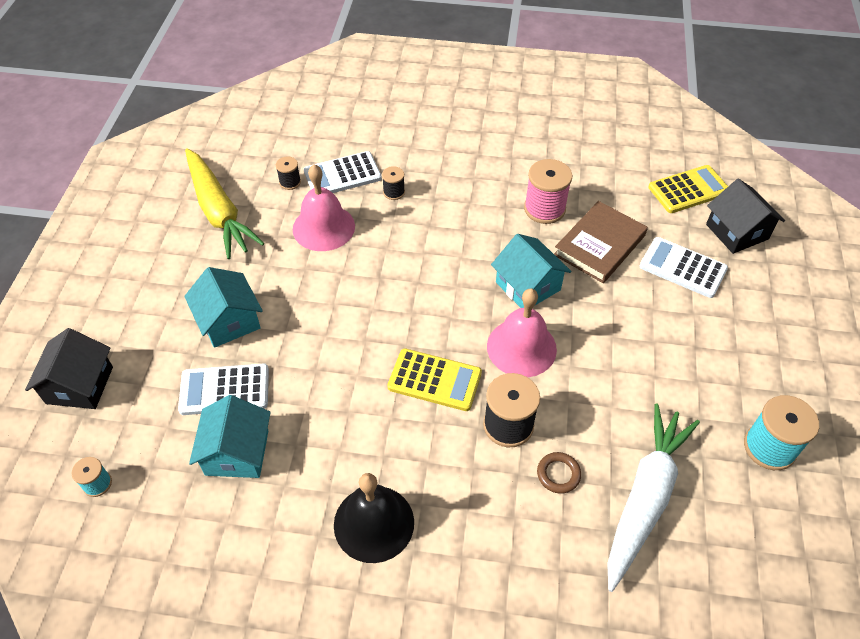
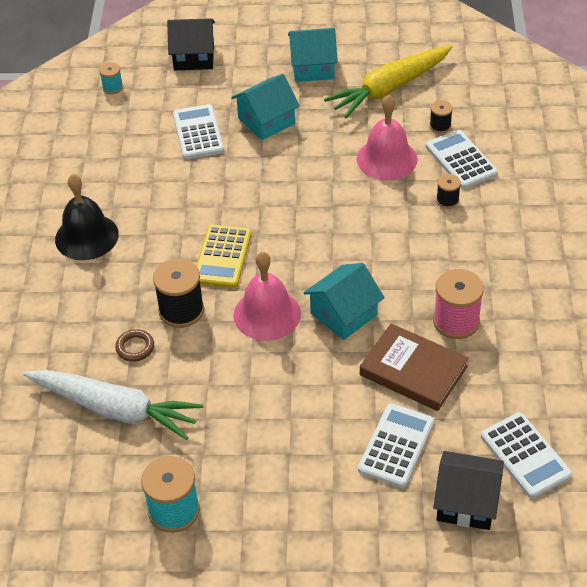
camera: 85 degrees right, 5 degrees down
(237, 452) = (142, 151): turquoise house -> turquoise house (313, 67)
(688, 190) = (525, 455): yellow calculator -> white calculator
(737, 232) = (466, 502): black house -> black house turned 45 degrees clockwise

